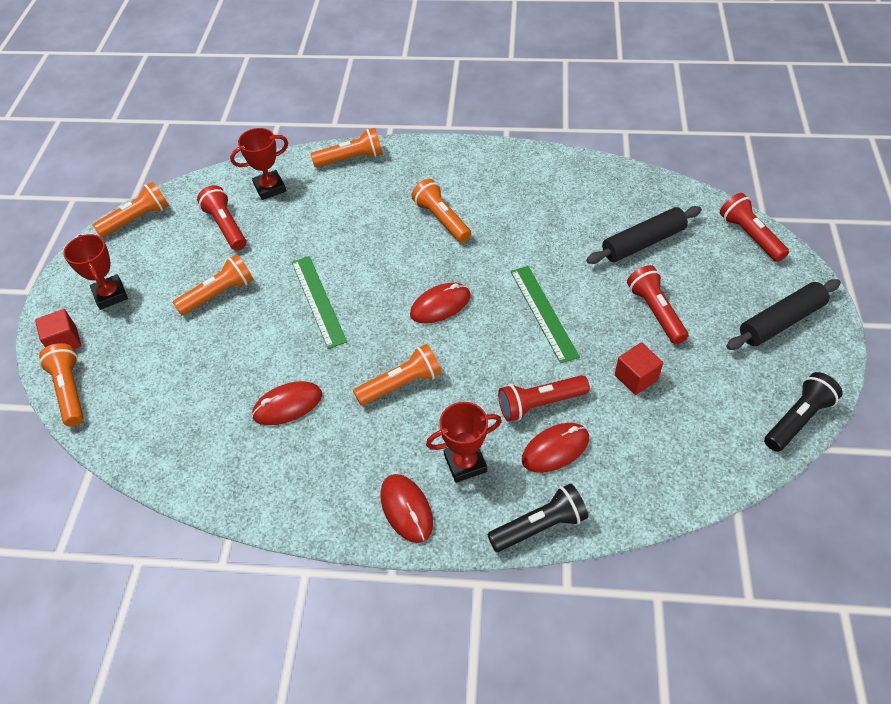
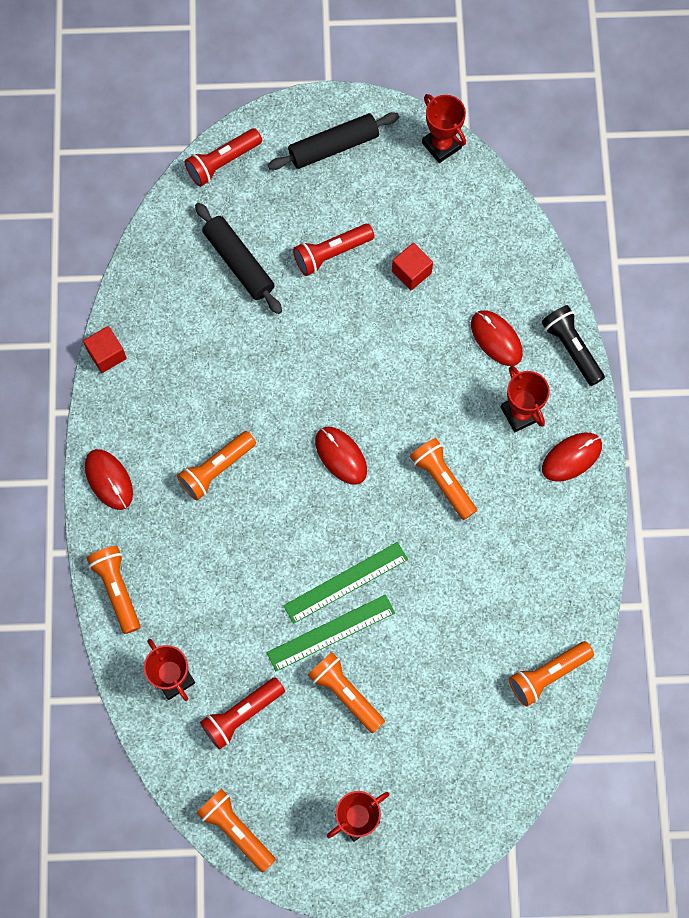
camera: 100 degrees left, 20 degrees up
(64, 341) = (427, 846): red cube -> red cube (107, 354)
(70, 391) = (488, 813): orange flashlight -> orange flashlight (547, 674)
(287, 405) = (479, 584): red mouse -> red mouse (109, 480)
(540, 404) = (450, 354): red flashlight -> none
(543, 312) = (341, 355): green ruler -> green ruler (330, 632)
(780, 322) = (333, 146): black rolling pin -> black rolling pin turned 75 degrees counterclockwise
(797, 419) = (441, 145): black flashlight -> red trophy

